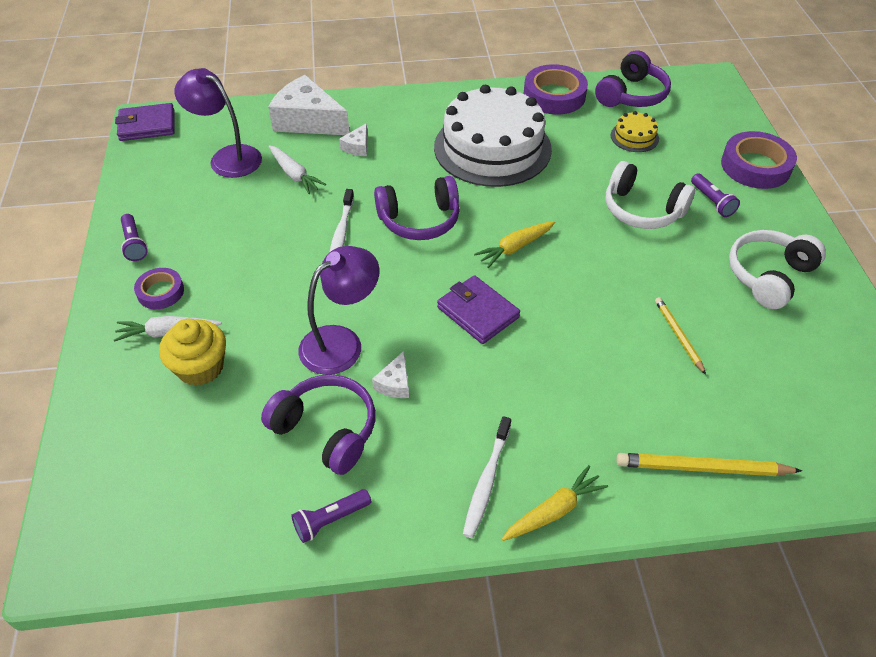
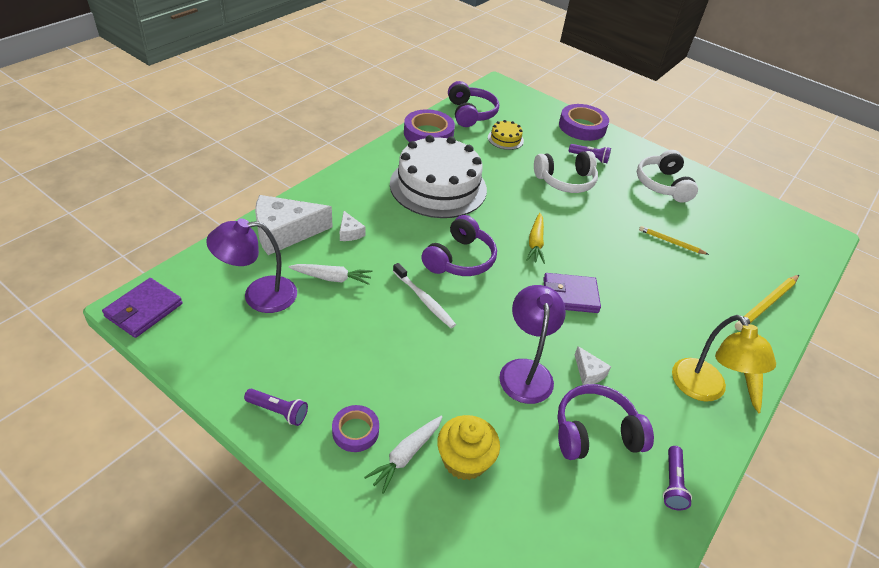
camera: 50 degrees left, 5 degrees down
(486, 481) = (704, 389): white toothbrush -> yellow lamp

